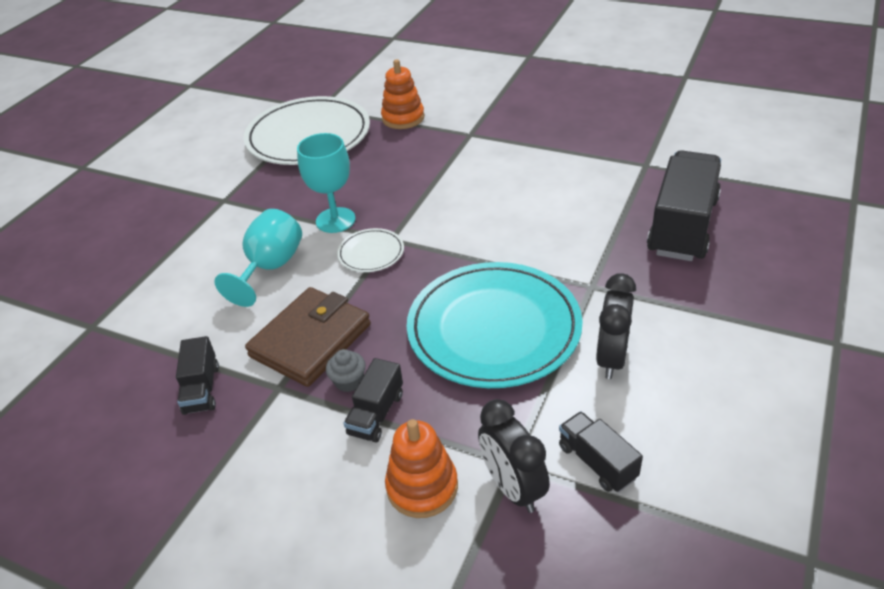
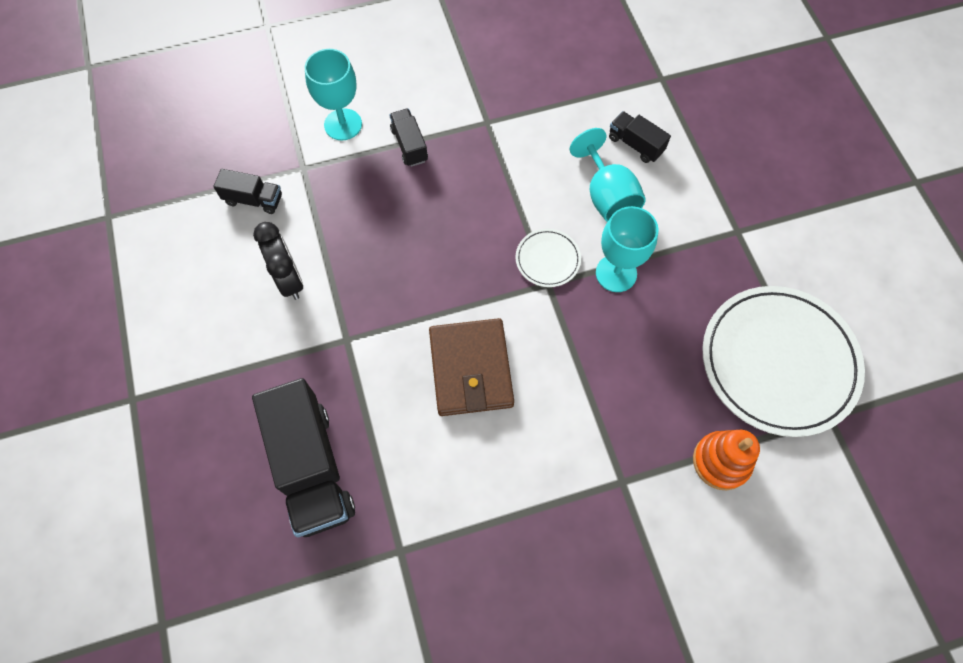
camera: 135 degrees right, 25 degrees up
(202, 389) = (532, 91): black truck -> black truck (635, 144)
(311, 340) = (505, 162): brown wallet -> brown wallet (470, 369)
(349, 381) = (448, 153): grey cupcake -> none
(422, 487) = (343, 124): orange stacking toy -> turquoise goblet
(494, 329) = (389, 251): turquoise plate -> none
(513, 488) = (292, 155): black clock -> none

